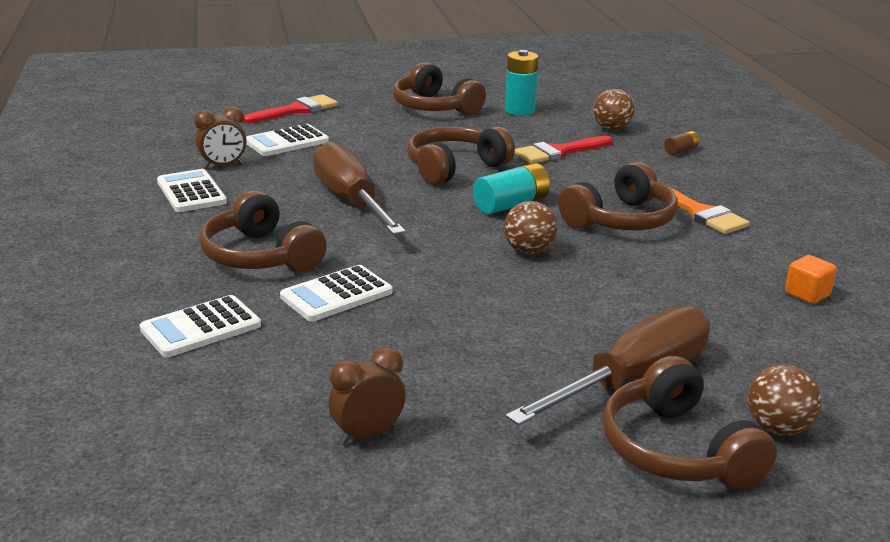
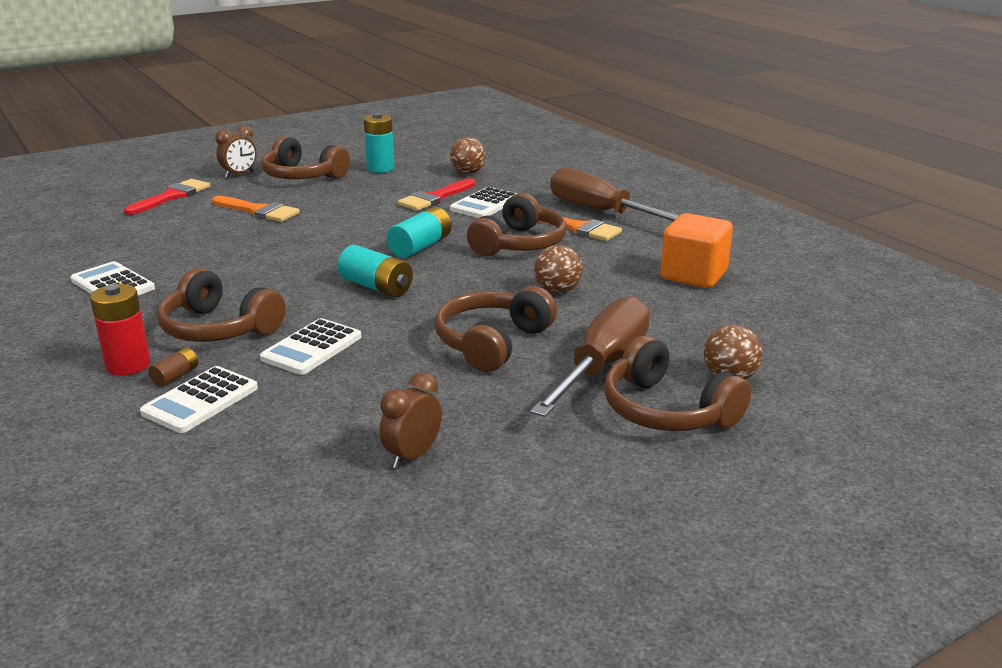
camera: 20 degrees left, 0 degrees up
(158, 277) = (128, 365): none -> red battery
(223, 166) = (130, 256): brown clock -> brown clock (239, 174)
(287, 142) = (180, 225): white calculator -> white calculator (485, 204)
(350, 201) = (274, 267): brown screwdriver -> brown screwdriver (600, 212)
(370, 138) = (259, 211): none -> orange brush
(439, 241) = (376, 287): none -> turquoise battery
(454, 168) = (352, 224): brown headphones -> brown headphones (492, 343)
(529, 251) = (458, 281): brown ball -> brown ball (557, 291)
(680, 150) = (534, 182): brown battery -> brown battery (175, 376)
(807, 294) = (693, 275): orange cube -> orange cube, size x1.94

